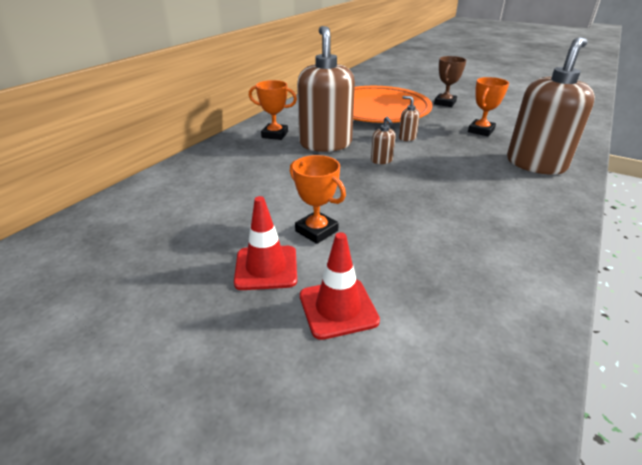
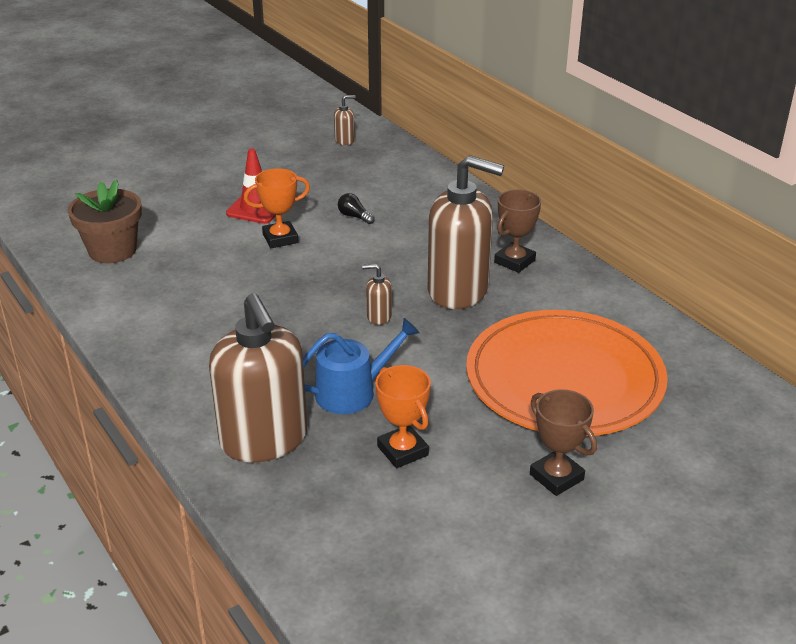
camera: 115 degrees right, 0 degrees up
(249, 204) = (354, 216): none -> black light bulb
(275, 135) = (514, 261): orange trophy -> brown trophy
(338, 308) = (188, 225): red traffic cone -> none
(407, 138) = (430, 363): brown soap dispenser -> brown soap dispenser (344, 140)
(447, 351) = (112, 250): none -> brown flower pot
(461, 151) = (352, 392): none -> blue watering can

